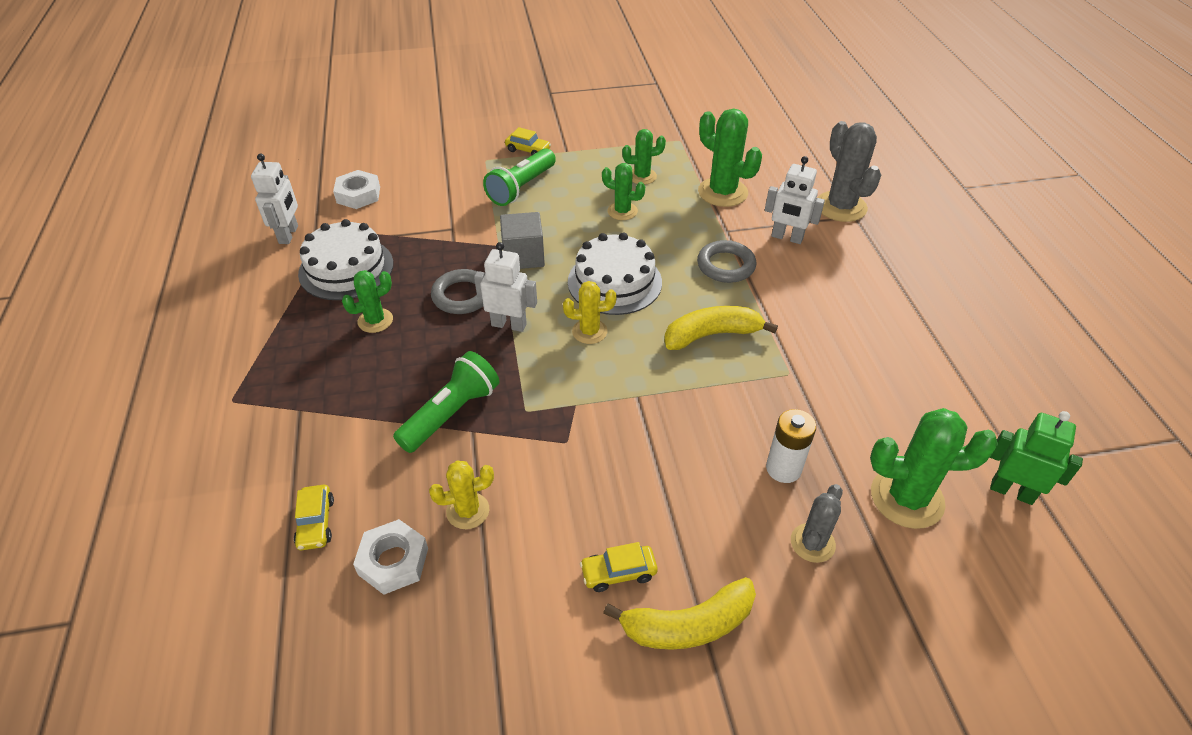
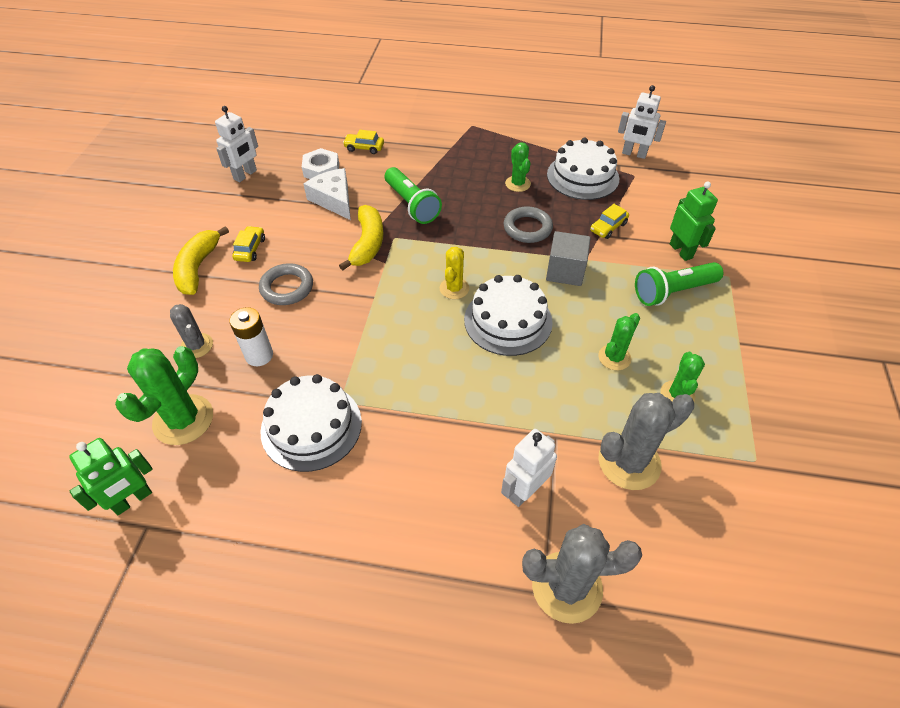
camera: 110 degrees right, 5 degrees up
(358, 195) = (682, 191): white nut -> none
(460, 188) = (681, 251): none -> green robot
(468, 511) = (334, 200): yellow cactus -> white cheese
(509, 324) = (483, 246): white robot -> white robot (245, 175)
(521, 188) = (673, 292): green flashlight -> green flashlight turned 75 degrees counterclockwise
(528, 150) = (745, 312): yellow car -> yellow car (608, 227)
(711, 335) = (412, 364): yellow banana -> yellow banana (368, 243)
(722, 192) = (629, 462): green cactus -> grey cactus
(726, 265) = (498, 412): grey ring -> grey ring (287, 287)
(831, 385) = (311, 426): none -> white cake

